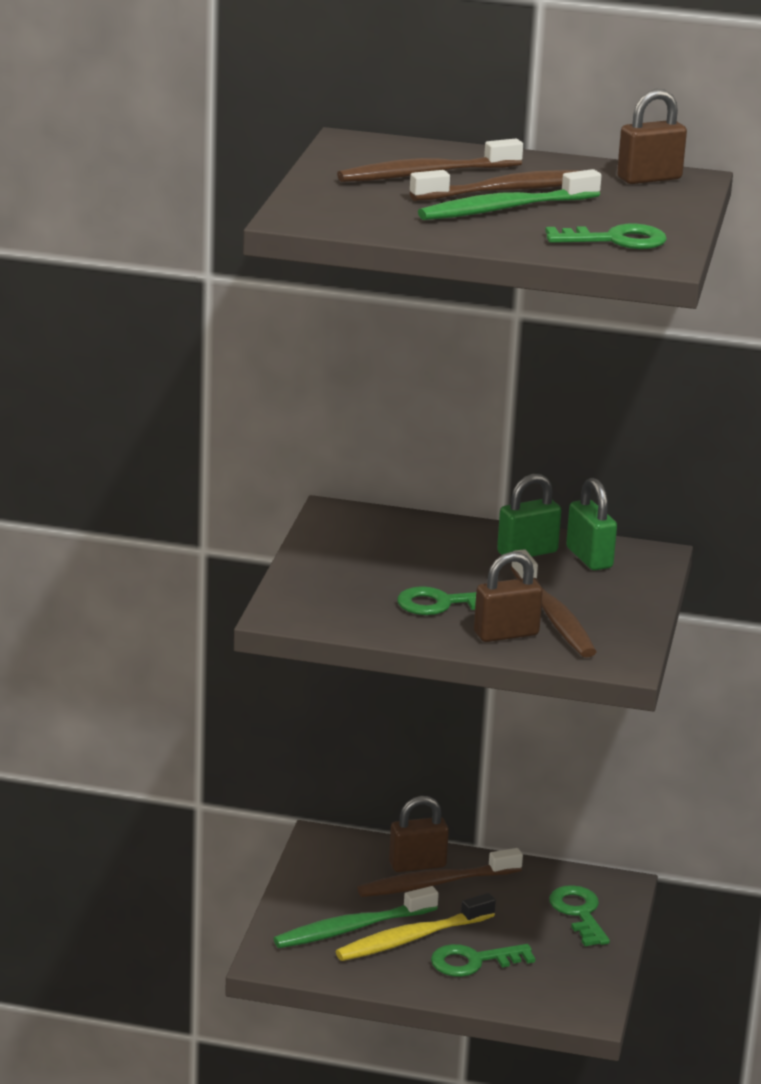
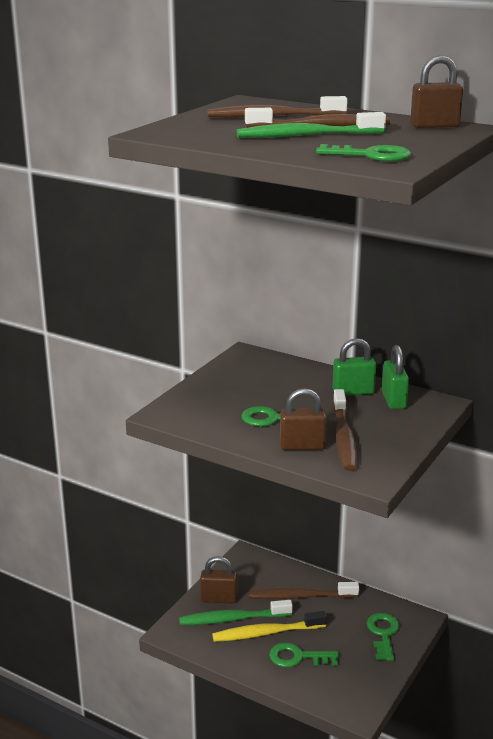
camera: 20 degrees right, 0 degrees up
(417, 865) = (295, 581): brown padlock -> brown padlock (219, 599)

